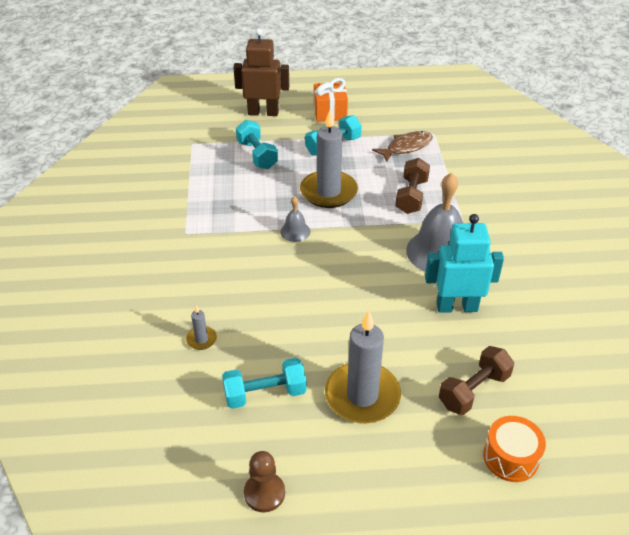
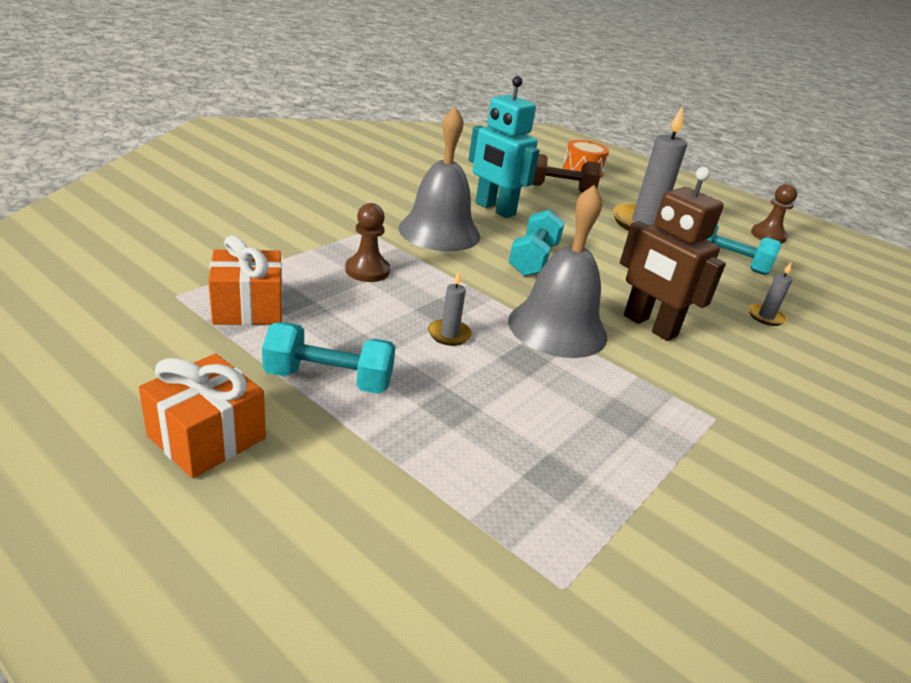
camera: 140 degrees left, 10 degrees down
(257, 155) = (466, 457): turquoise dumbbell -> turquoise dumbbell (533, 259)
(263, 112) = (311, 547): brown robot -> brown robot (649, 326)
(295, 231) = (557, 328): grey bell -> grey bell, size x2.11
(328, 192) = (449, 334): grey candle -> grey candle, size x0.43
(406, 147) = (248, 308): brown fish -> orange gift
(411, 196) = (367, 270): brown dumbbell -> brown pawn

